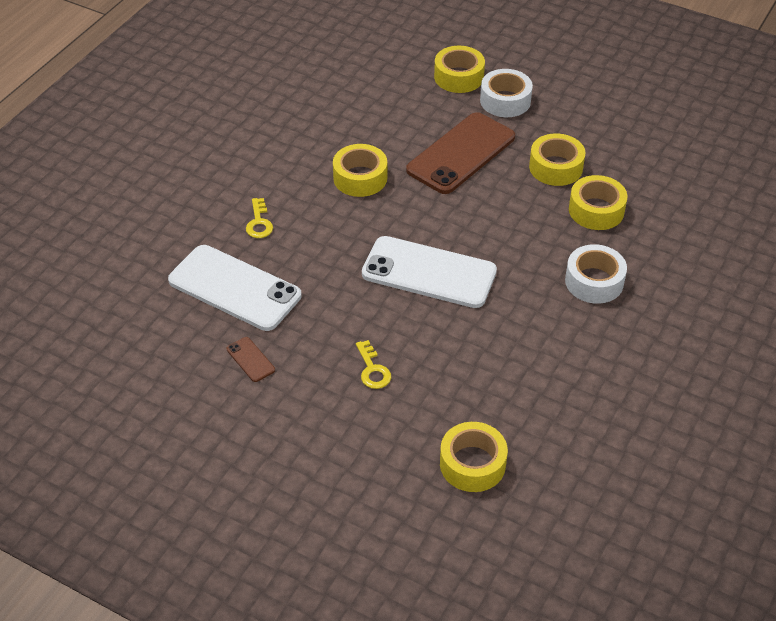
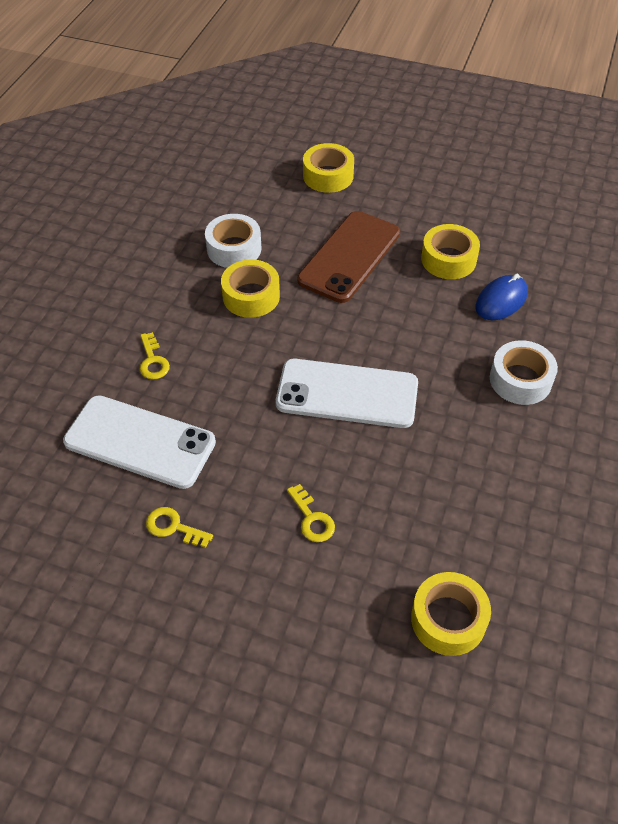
camera: 10 degrees left, 5 degrees up
(250, 359) = (173, 527): brown phone -> yellow key
(505, 101) = (380, 195): white tape -> white tape (234, 249)
(596, 210) = (501, 300): yellow tape -> blue mouse

